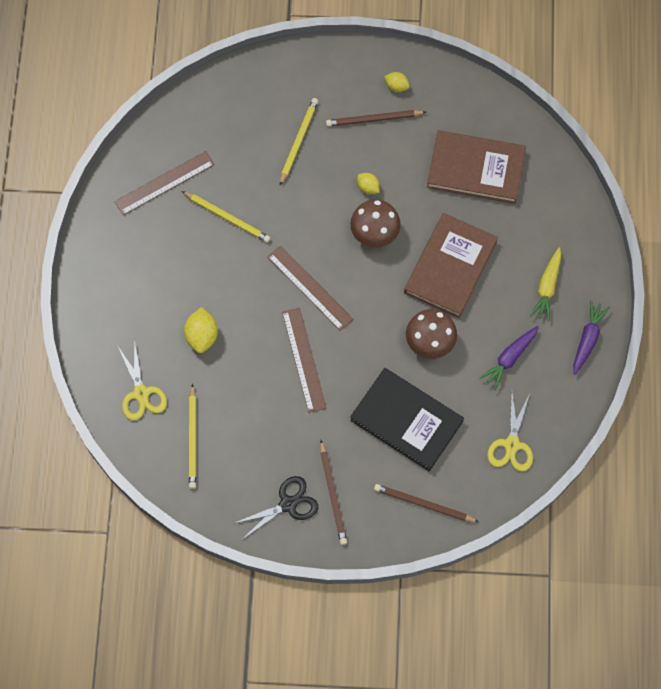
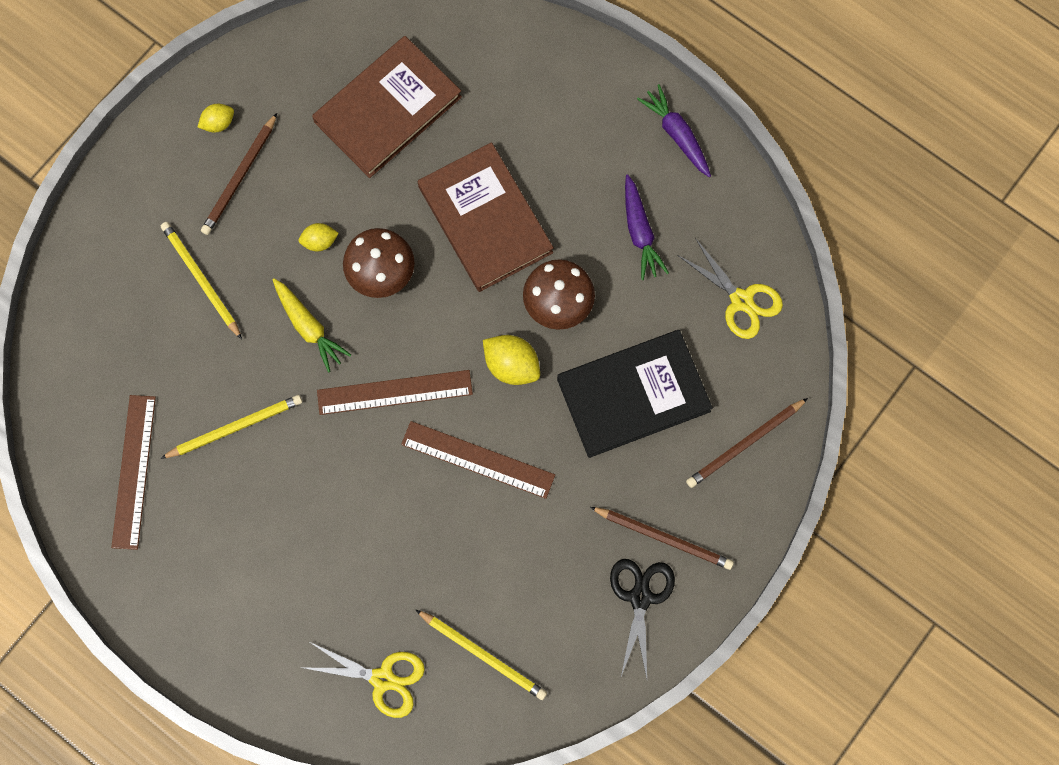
camera: 55 degrees left, 5 degrees up
(202, 336) = (363, 558): yellow lemon -> yellow lemon (511, 365)
(547, 287) = (586, 134): yellow carrot -> yellow carrot (309, 327)

